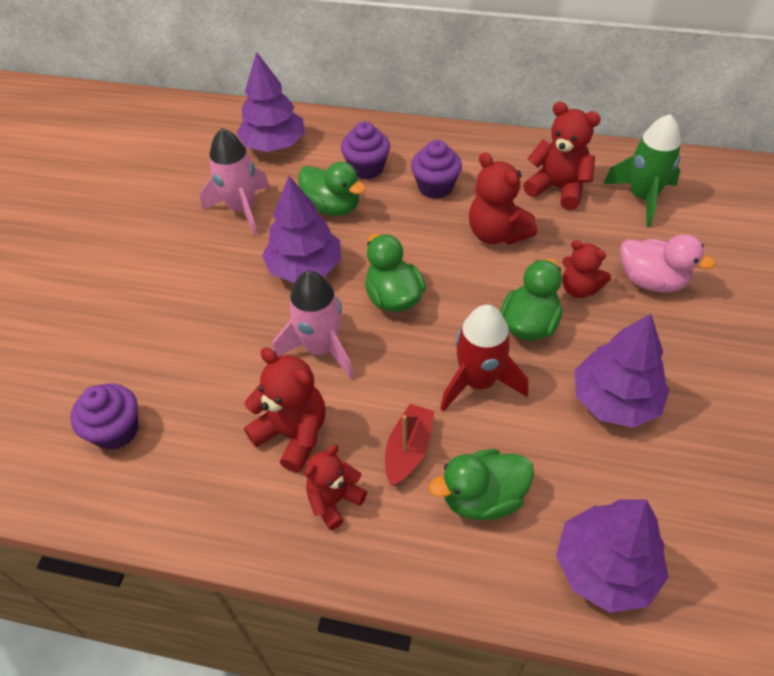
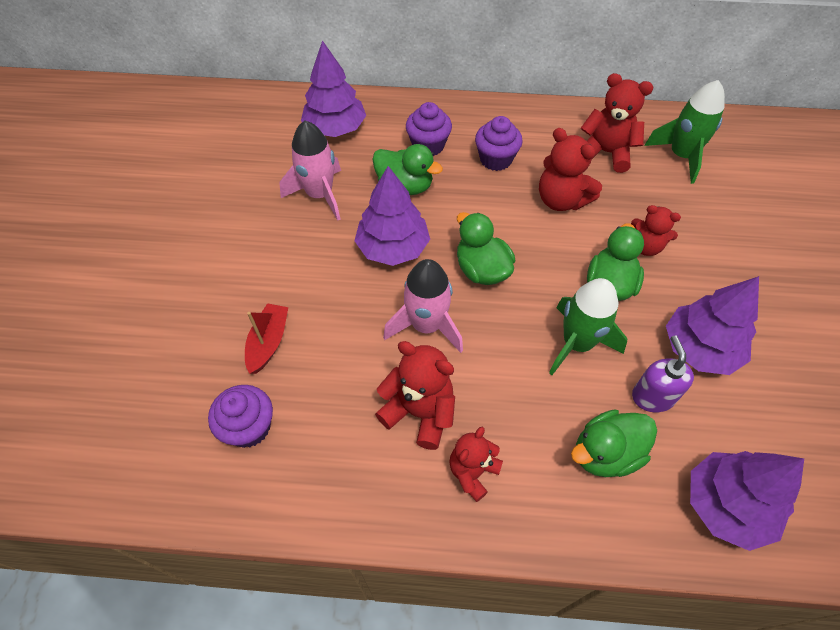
camera: 10 degrees left, 5 degrees up
(408, 450) = (529, 416): red boat -> red boat (268, 342)
(478, 382) = (577, 343): red rocket -> green rocket
(549, 445) = (652, 396): none -> purple soap dispenser
(651, 281) = (706, 234): pink duck -> none

